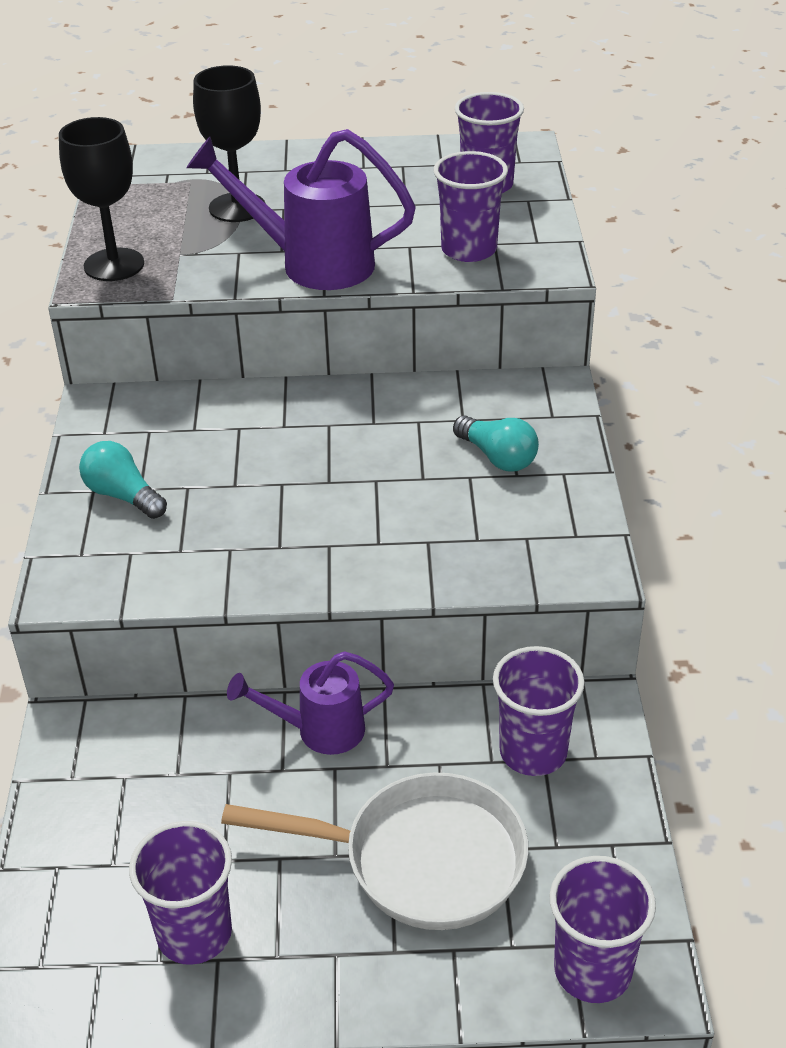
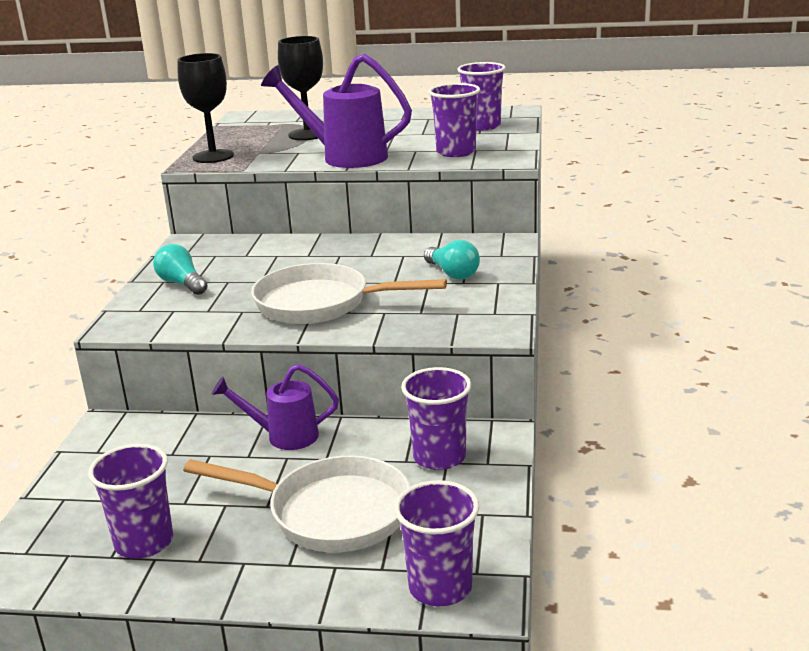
camera: 10 degrees right, 15 degrees down
(335, 528) = (321, 304): none -> white pan

